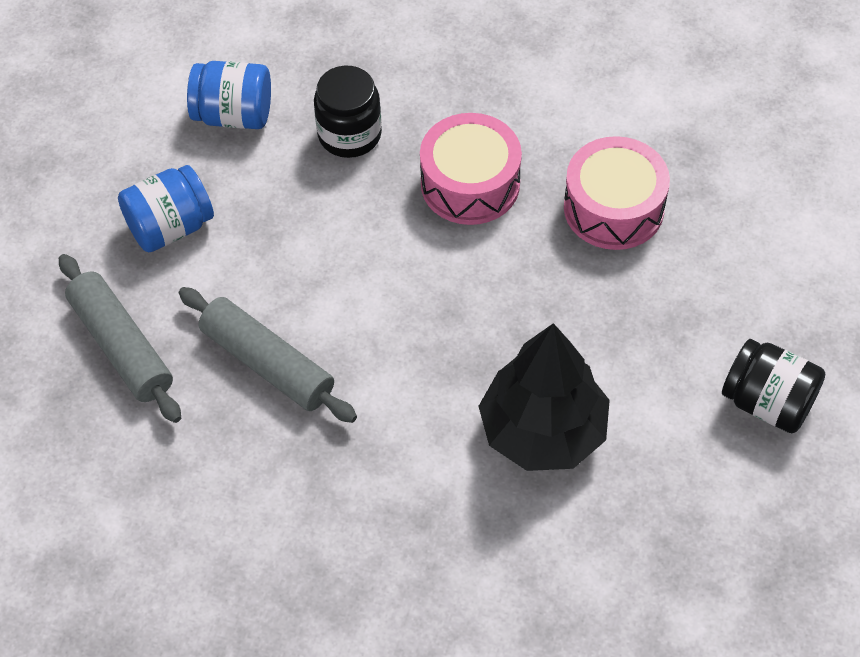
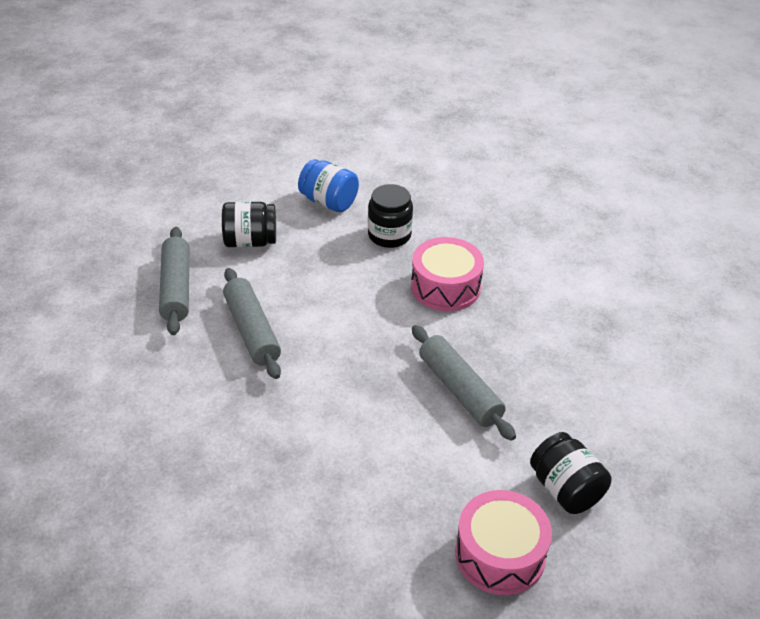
camera: 25 degrees right, 15 degrees down
(170, 227) = (250, 241): blue jar -> black jar
(543, 431) = (396, 439): black tree -> none
(576, 327) = (459, 390): none -> grey rolling pin
(613, 208) = (530, 334): pink drum -> pink drum (500, 554)

